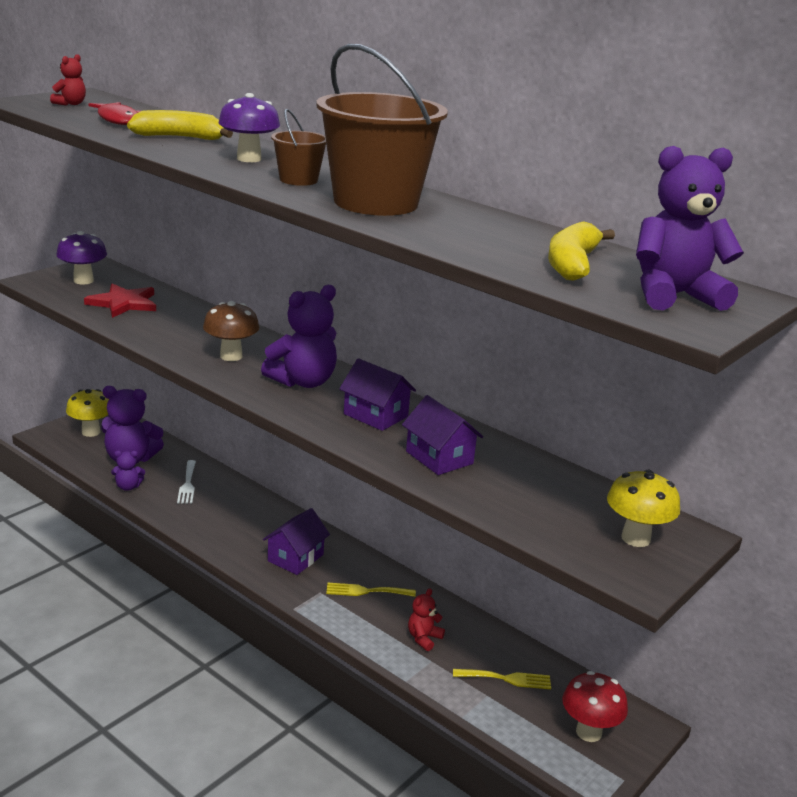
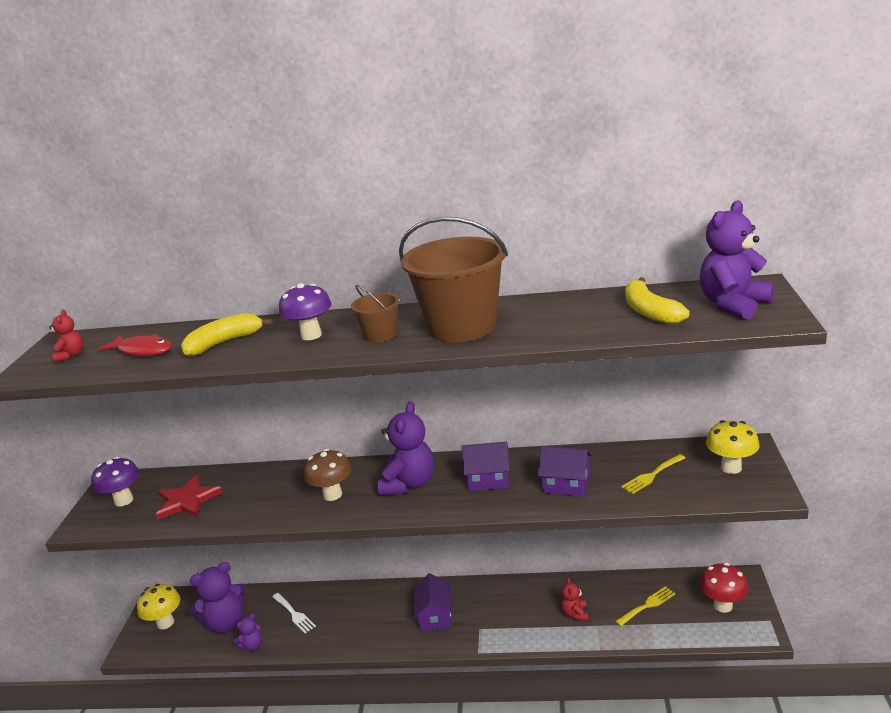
camera: 30 degrees left, 0 degrees up
(366, 591) = (505, 607): yellow fork -> yellow fork (651, 475)

